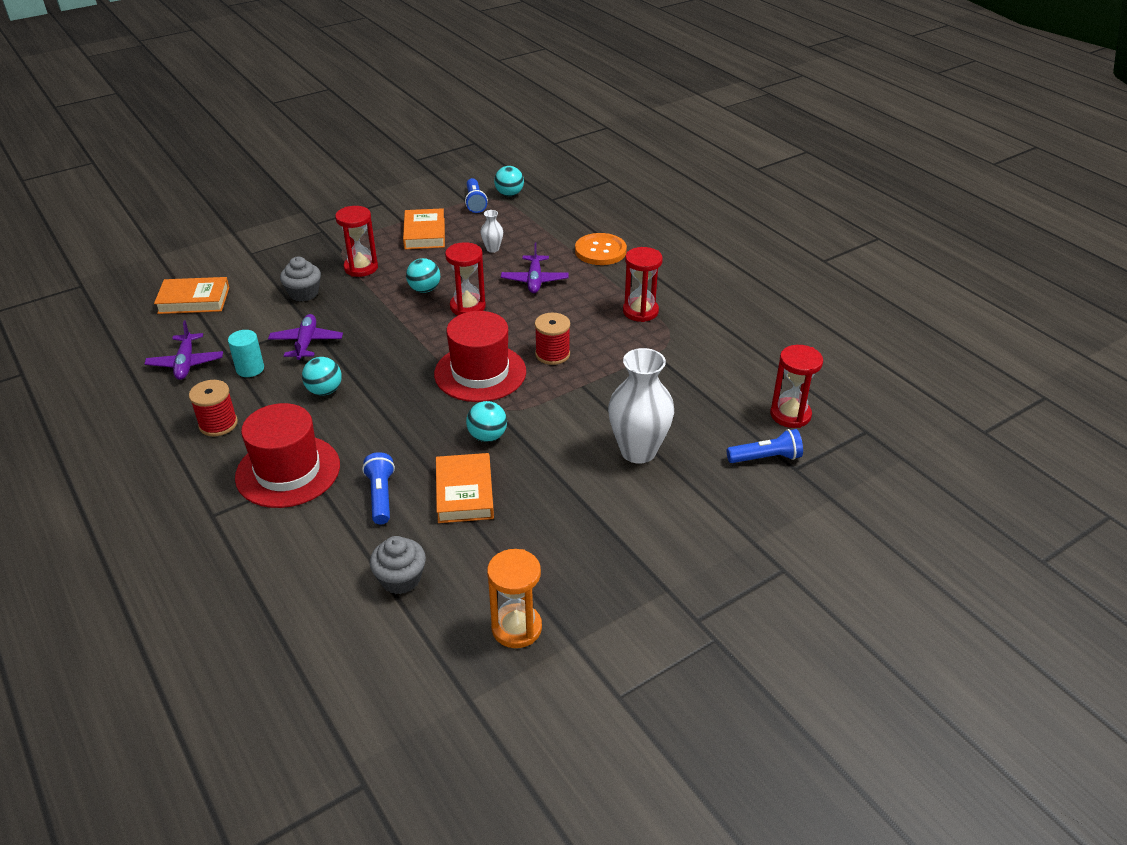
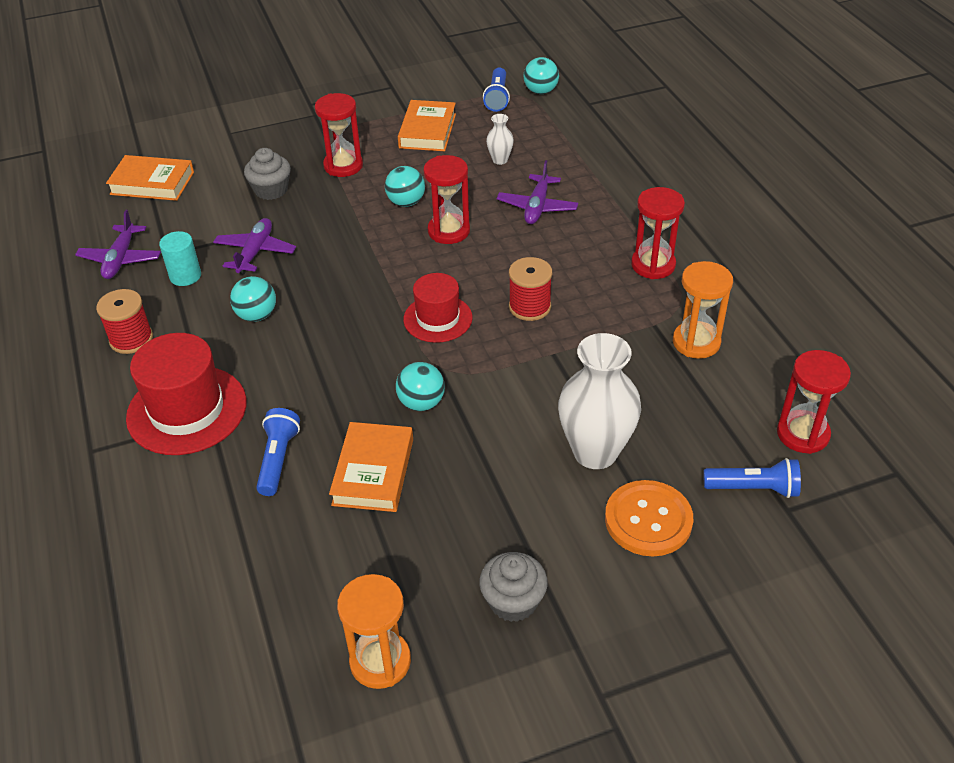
camera: 15 degrees right, 5 degrees up
(400, 579) = (268, 570): grey cupcake -> grey cupcake (513, 601)
(480, 373) = (438, 318): red hat -> red hat, size x0.63
(600, 251) = (627, 178): orange button -> orange button (648, 520)
(691, 362) = (696, 342): none -> orange hourglass

